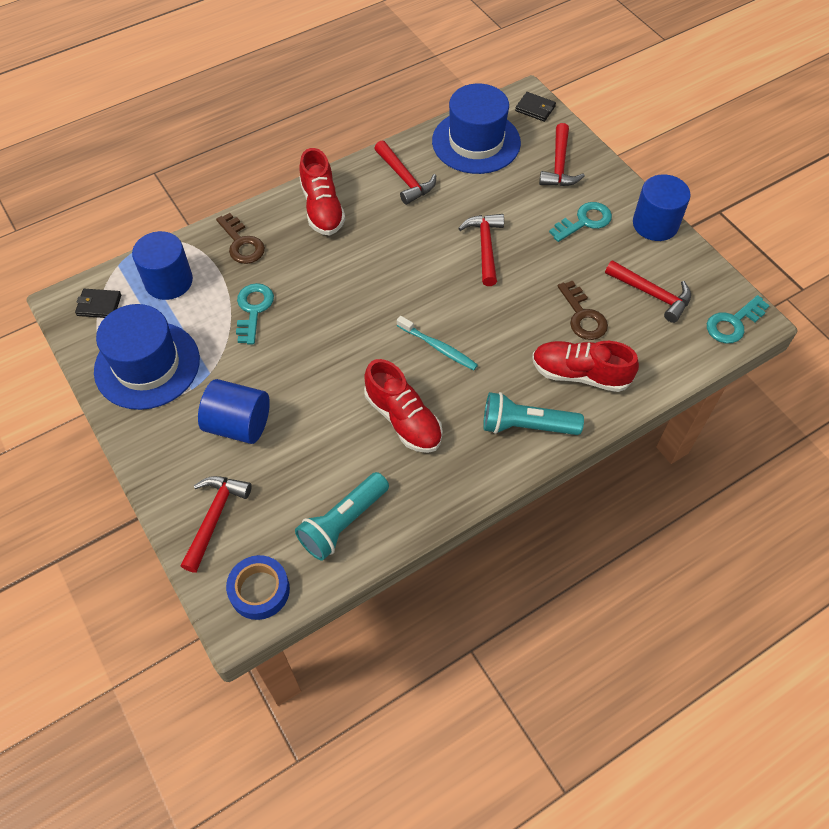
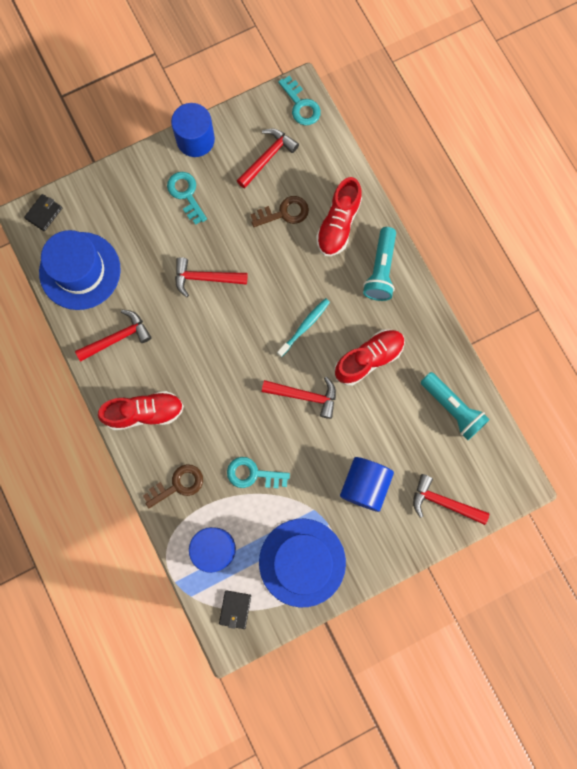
camera: 85 degrees left, 20 degrees up
(259, 590) = (501, 469): blue tape -> none
(559, 165) = (118, 204): red hammer -> red hammer (304, 396)

